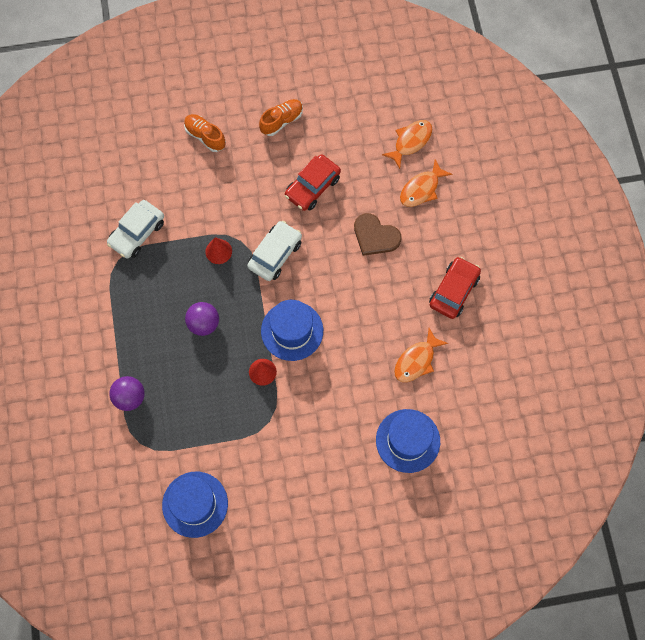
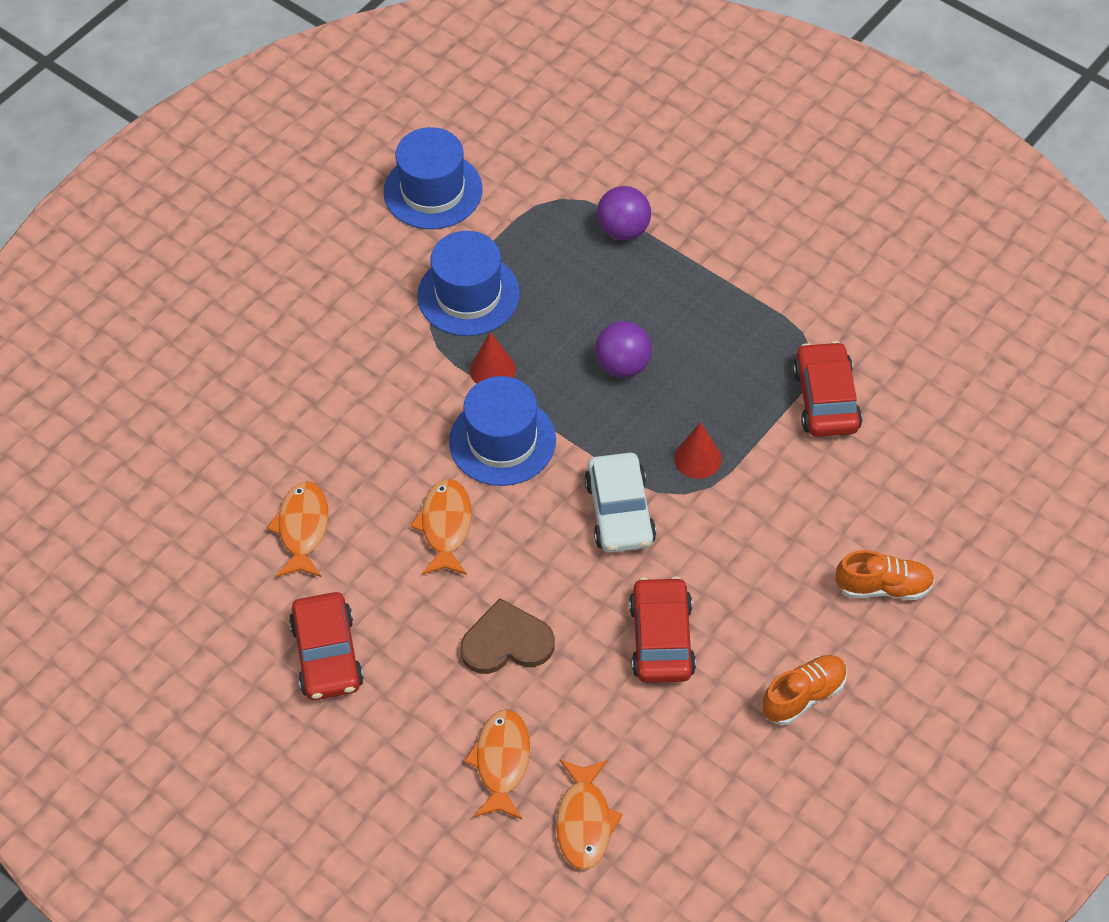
camera: 140 degrees right, 15 degrees down
(137, 233) = (826, 399): white car -> red car
(281, 121) = (803, 696): orange shoe -> orange shoe turned 135 degrees counterclockwise
(354, 309) = (445, 526): none -> orange fish
(408, 440) = (233, 431): blue hat -> blue hat (468, 295)

